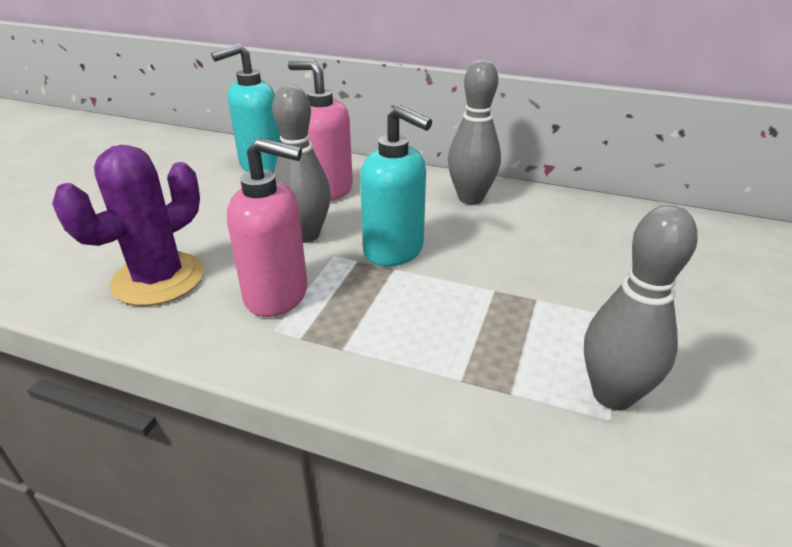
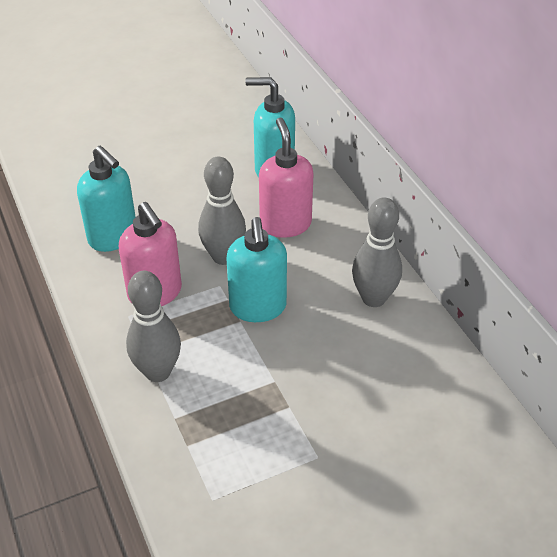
camera: 45 degrees right, 10 degrees up
(158, 279) = (113, 237): purple cactus -> turquoise soap dispenser
(612, 395) = (233, 491): grey bowling pin -> grey bowling pin (158, 372)

